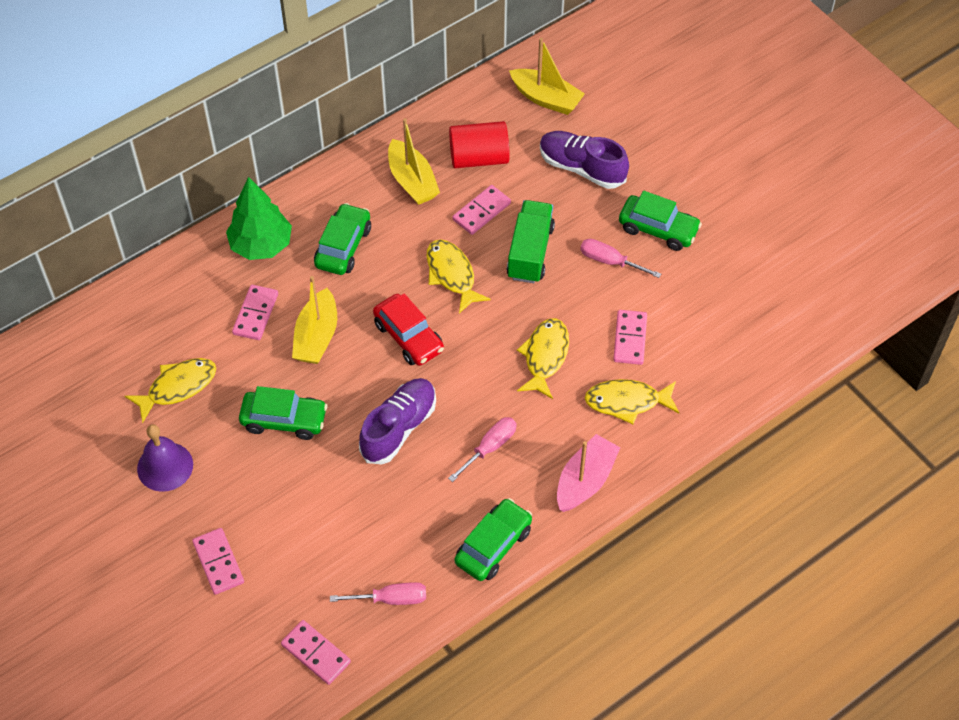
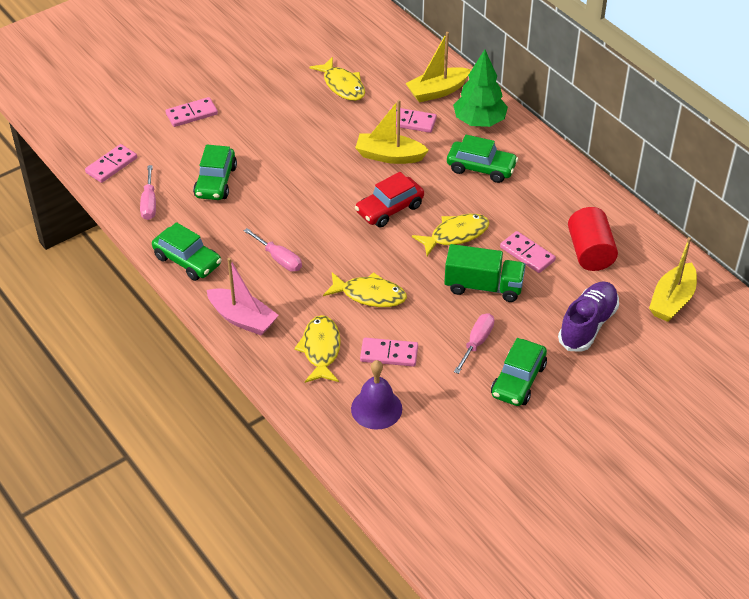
camera: 90 degrees right, 10 degrees down
(165, 466) = (274, 83): purple bell -> purple bell (376, 408)
(284, 420) = (311, 141): green car -> green car (215, 182)
(399, 428) = (300, 205): purple shoe -> none
(412, 181) = (557, 208): yellow boat -> yellow boat (437, 91)

